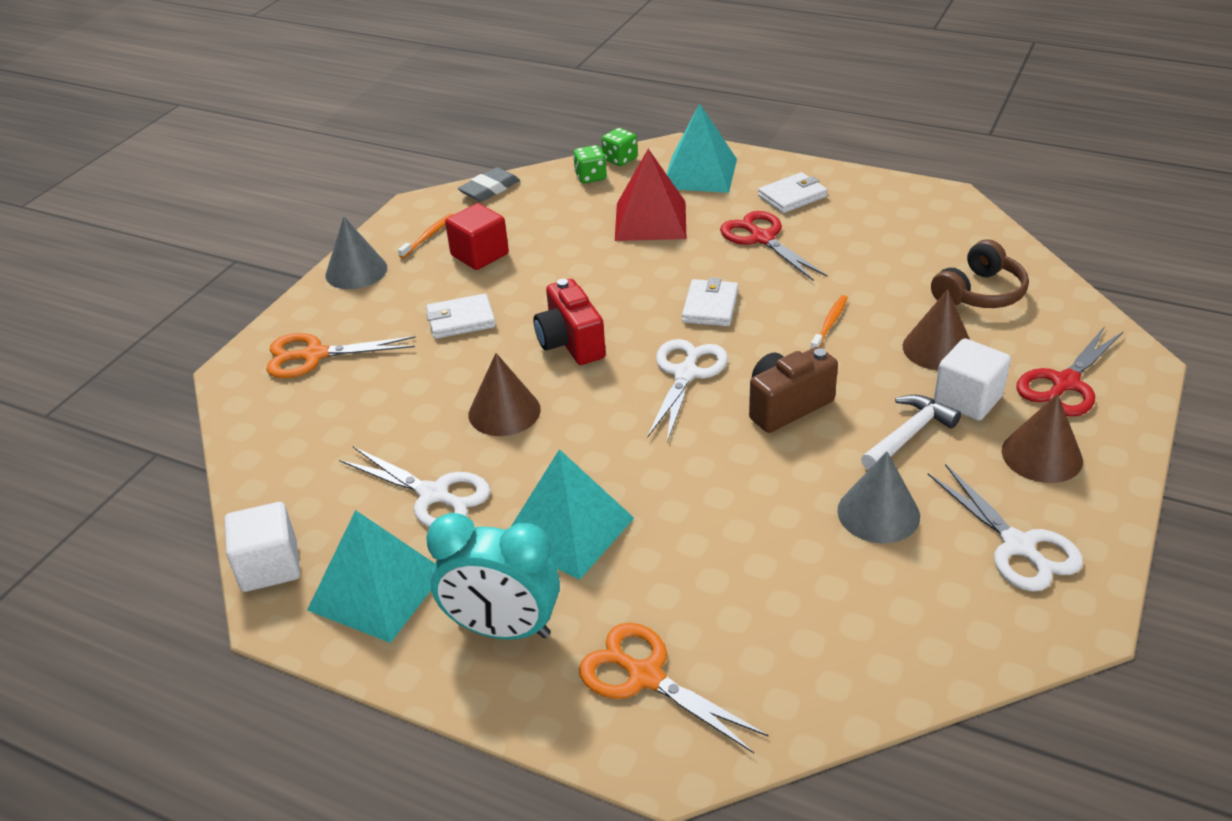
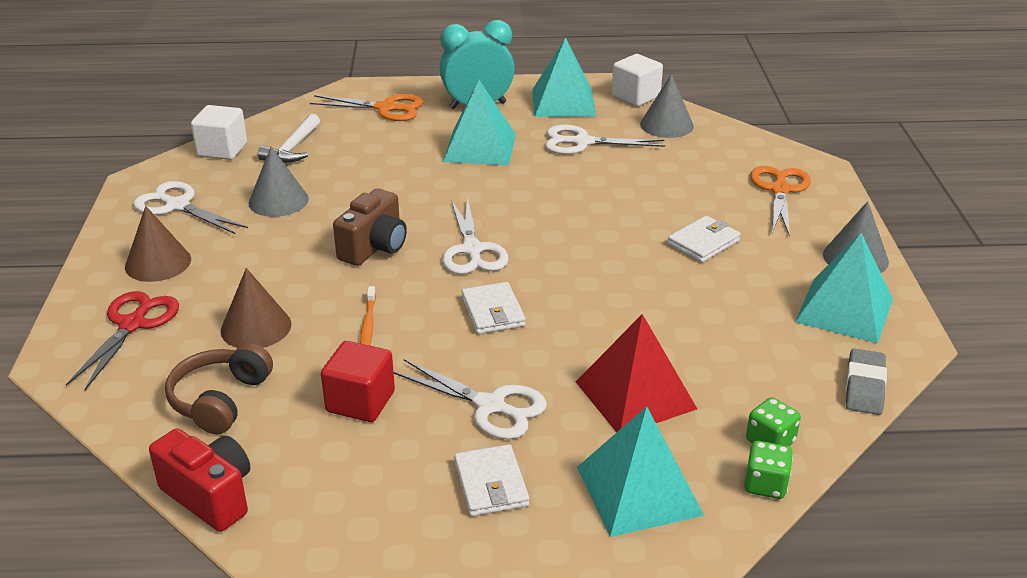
camera: 150 degrees right, 5 degrees down
(301, 492) = (666, 125): none -> grey cone
(314, 355) = (780, 190): orange scissors -> orange scissors turned 45 degrees counterclockwise
(428, 236) = (844, 310): orange toothbrush -> turquoise pyramid
(479, 255) = (766, 304): red cube -> red cube (360, 402)
(504, 411) = (589, 192): brown cone -> none
(570, 343) = (590, 249): red camera -> red camera (210, 496)
(762, 238) = (490, 406): red scissors -> white scissors
(792, 196) = (491, 484): white wallet -> white wallet turned 45 degrees counterclockwise
(908, 435) = (268, 251): white hammer -> white hammer (293, 148)
(967, 399) = (222, 289): white cube -> white cube (222, 150)

